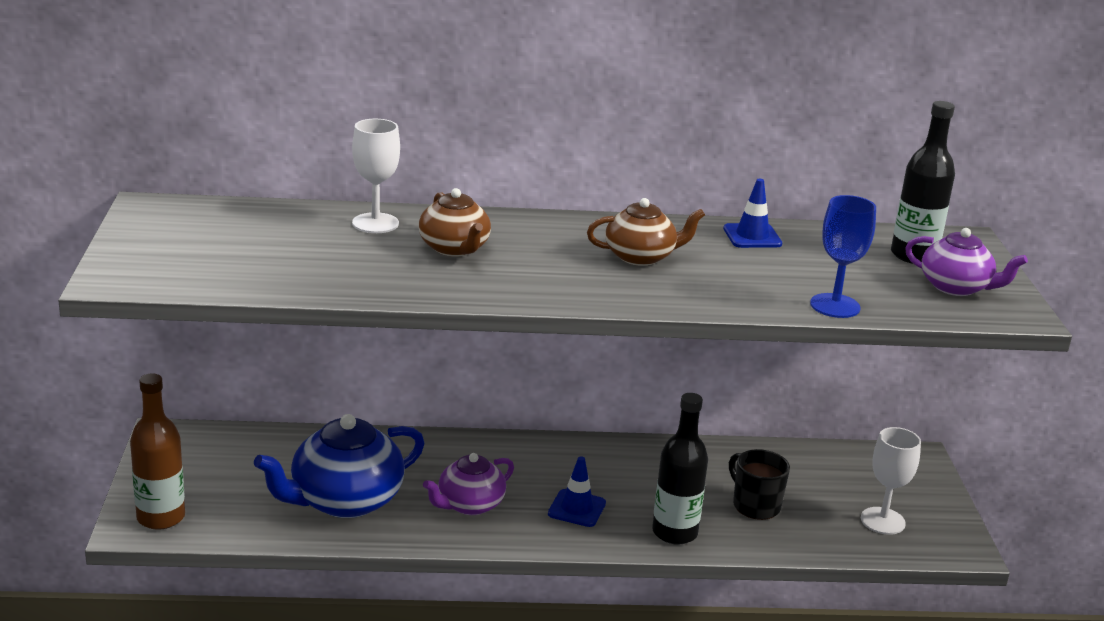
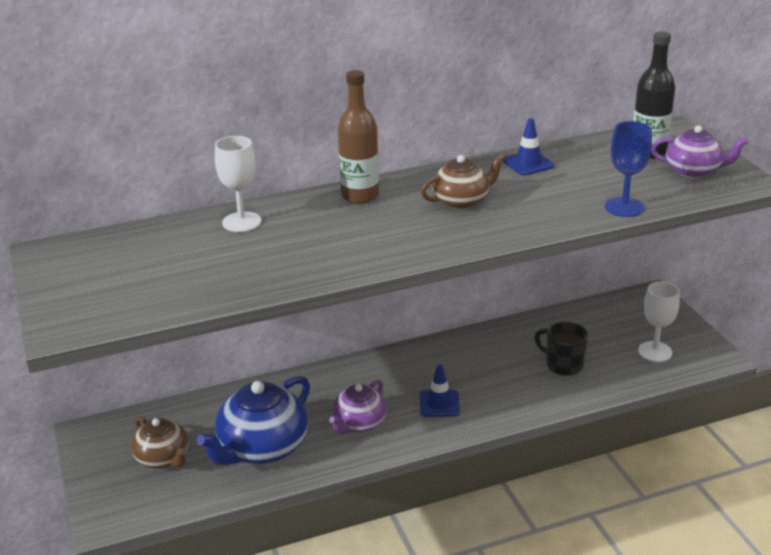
camera: 15 degrees left, 5 degrees up
(161, 517) = (123, 506): brown bottle -> brown bottle (360, 196)
(454, 248) = (318, 229): brown teapot -> brown teapot (163, 458)
(674, 532) = (519, 403): black bottle -> none

